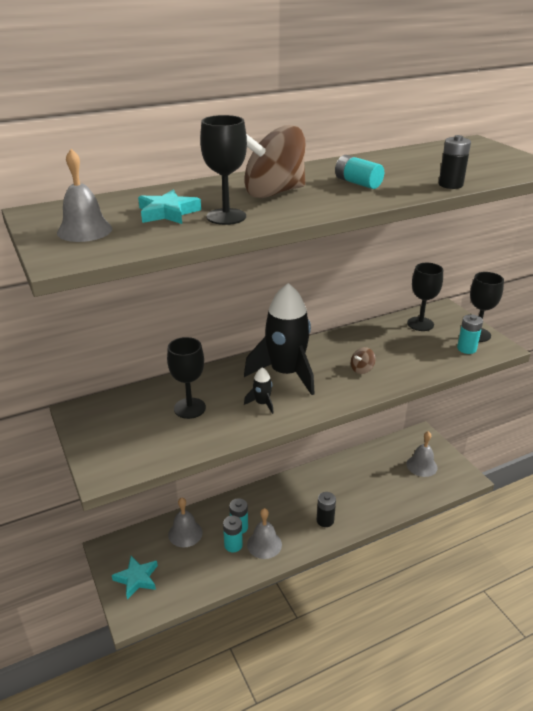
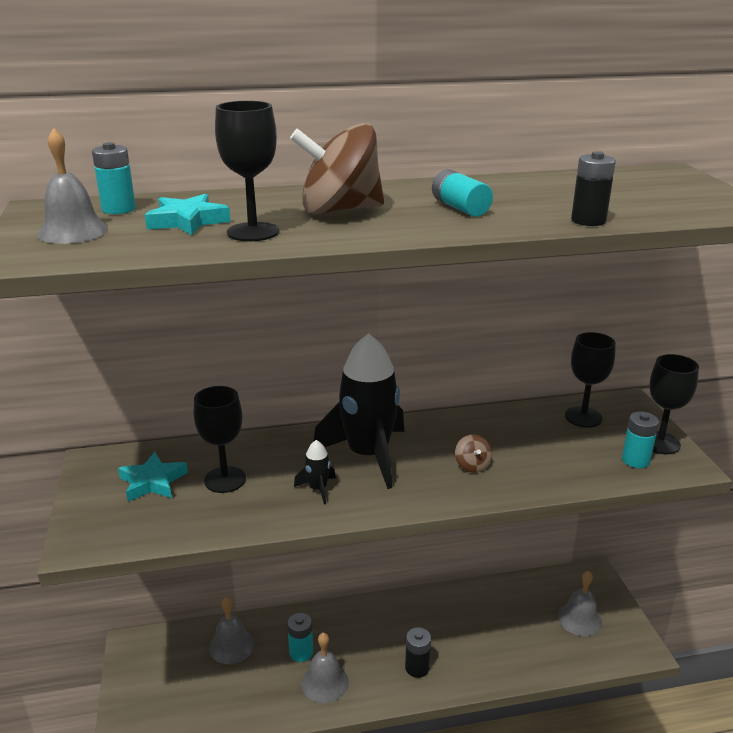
camera: 15 degrees right, 5 degrees down
(137, 579) = (150, 691): turquoise star -> turquoise star (153, 482)
(233, 545) = (285, 674): turquoise battery -> turquoise battery (118, 209)
(362, 369) = (472, 465): brown spinning top -> brown spinning top turned 75 degrees counterclockwise

